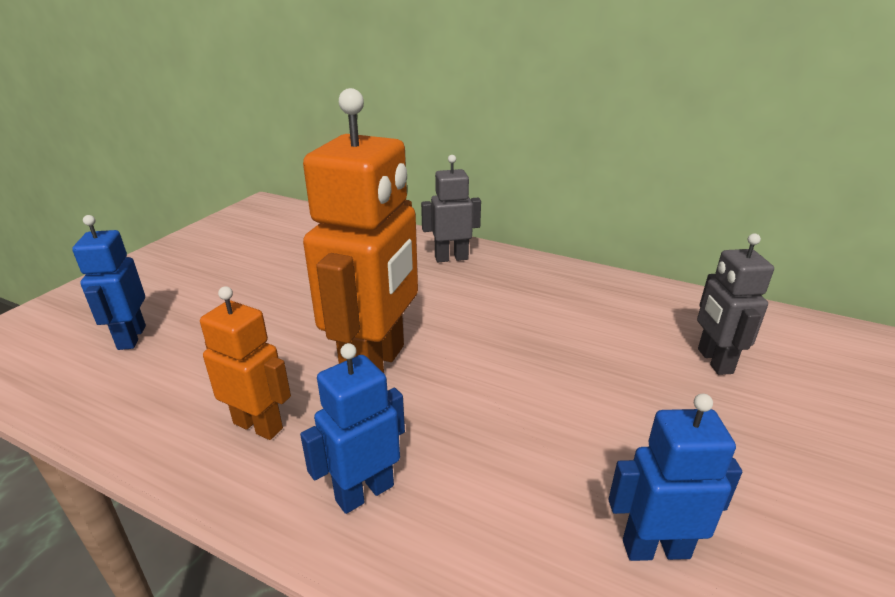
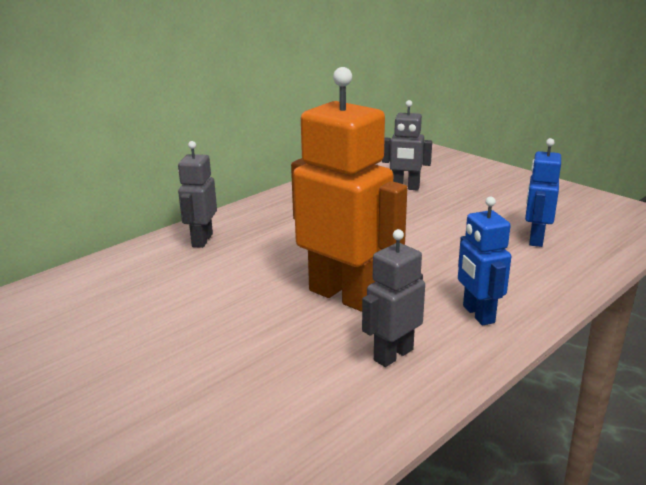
camera: 70 degrees left, 5 degrees down
(131, 337) = (195, 442): blue robot -> none
(258, 425) = (393, 355): orange robot -> grey robot

